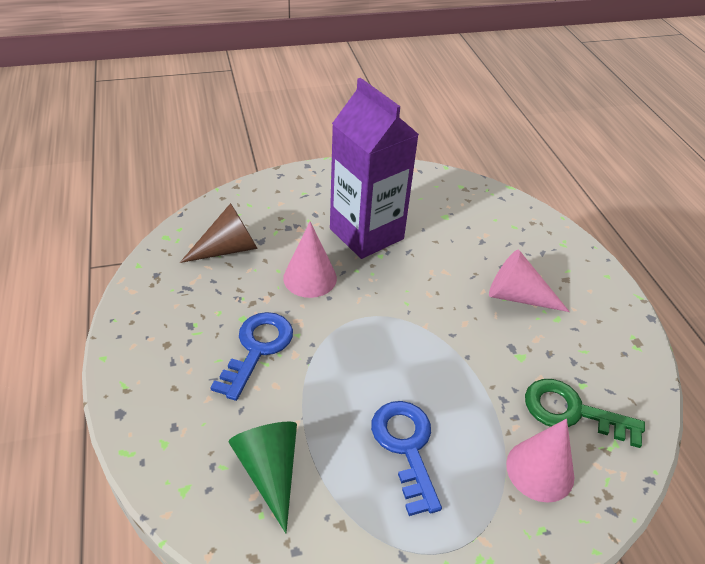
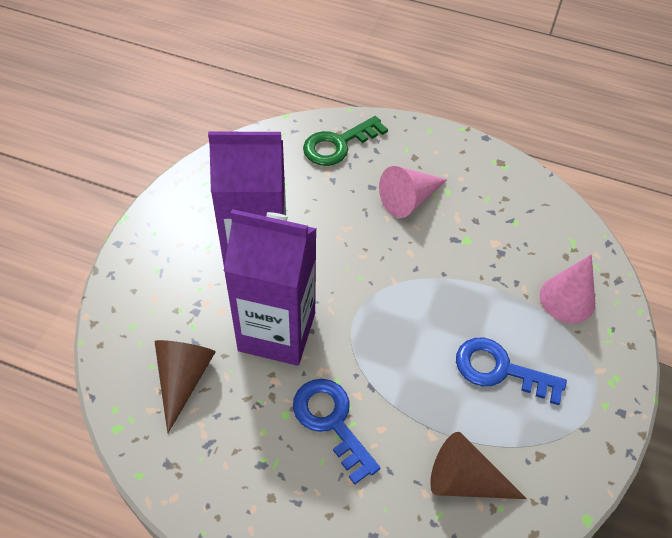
camera: 55 degrees left, 10 degrees up
(270, 471) = (465, 480): green cone -> brown cone
(310, 278) = (277, 332): pink cone -> purple carton
(572, 412) = (533, 245): green key -> green key (338, 144)

